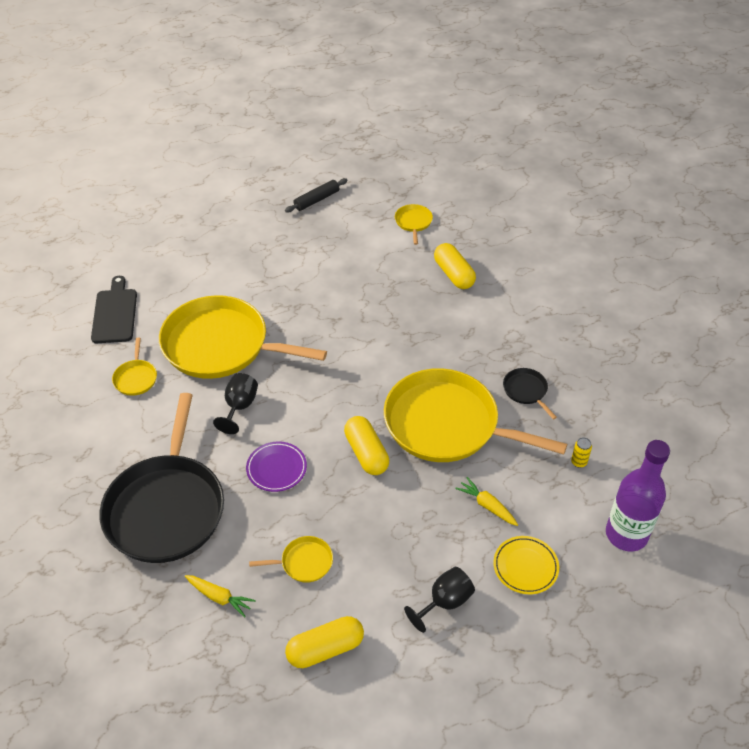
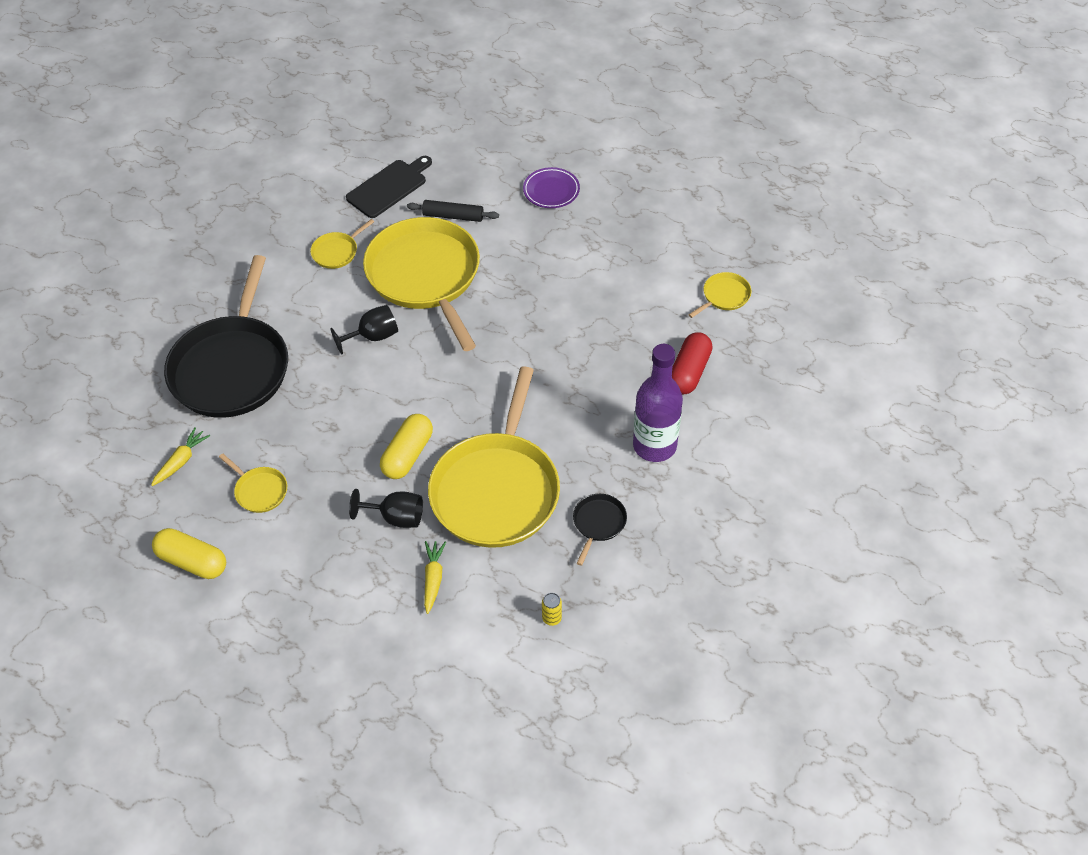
camera: 50 degrees right, 5 degrees up
(166, 508) = (232, 367): black pan -> black pan turned 45 degrees counterclockwise
(219, 597) = (181, 461): yellow carrot -> yellow carrot turned 135 degrees counterclockwise
(276, 469) = (334, 407): purple plate -> purple plate (551, 191)
(317, 200) = (670, 209): black rolling pin -> black rolling pin (453, 216)
(444, 602) = (304, 613): black goblet -> black goblet (396, 517)
(447, 424) = (497, 490): yellow pan -> yellow pan turned 150 degrees counterclockwise
(453, 274) = (689, 372): yellow capsule -> red capsule
(525, 567) = (393, 649): yellow plate -> none
(626, 534) = (501, 707): purple bottle -> purple bottle (654, 446)

